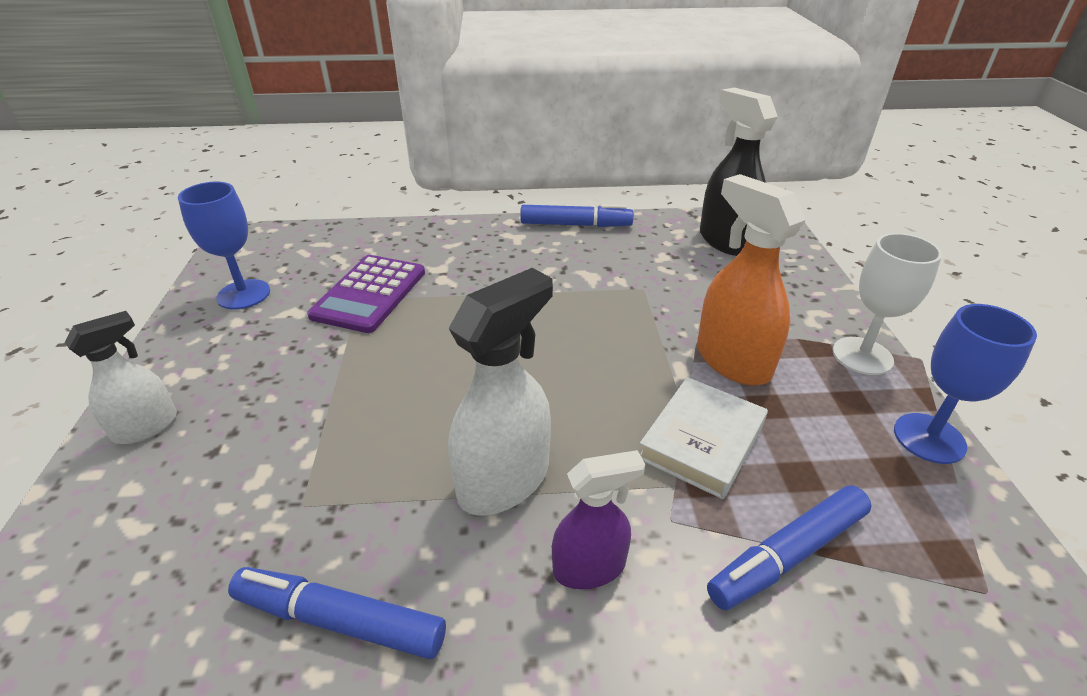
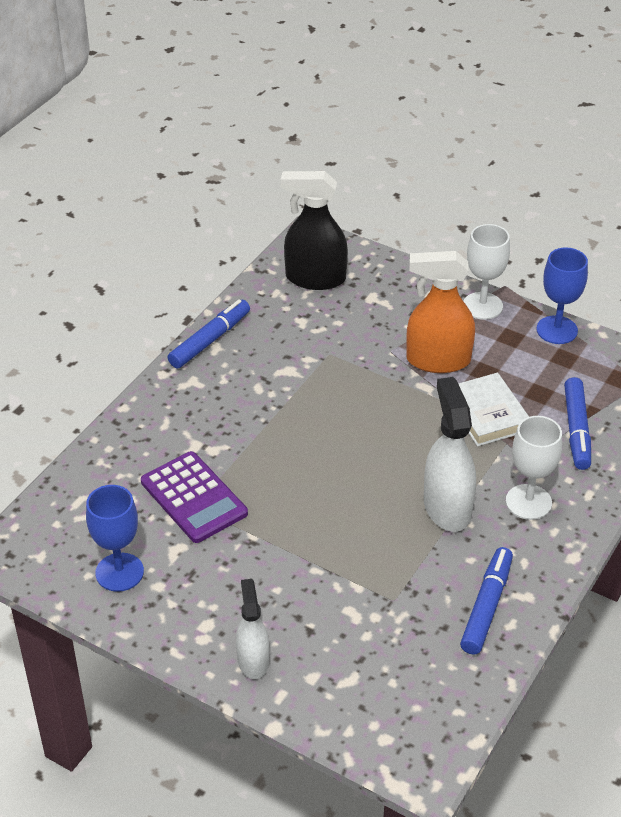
camera: 55 degrees left, 5 degrees up
(340, 620) = (486, 606): blue marker -> blue marker turned 150 degrees clockwise
(589, 567) = (528, 502): purple spray bottle -> white goblet

